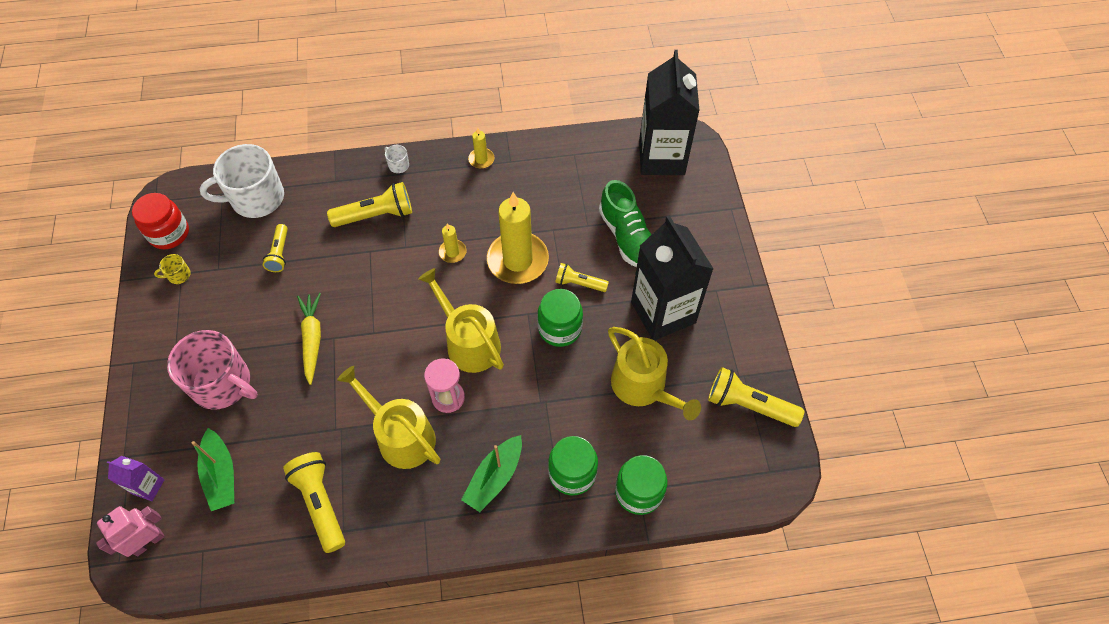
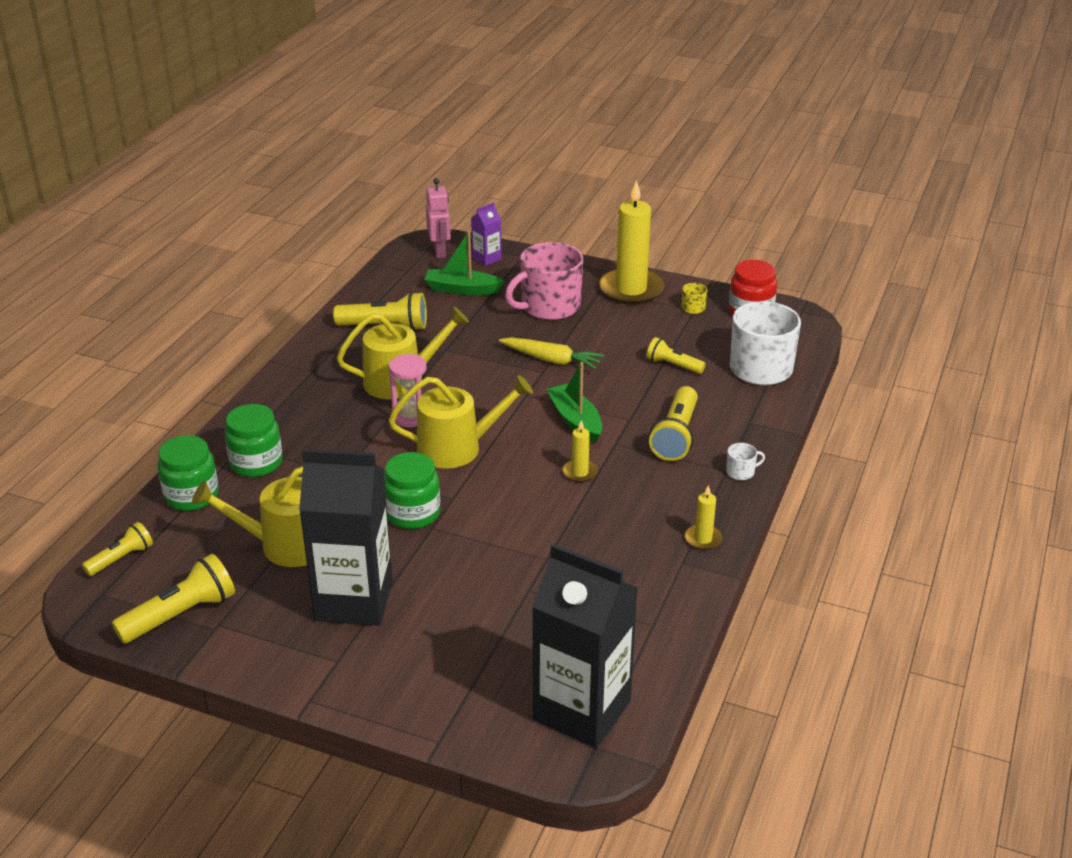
camera: 120 degrees right, 25 degrees down
(494, 478) = (305, 418): green boat -> green boat (575, 420)
(518, 260) = (527, 515): yellow candle -> yellow candle (631, 289)
(579, 283) = (454, 549): yellow flashlight -> yellow flashlight (121, 558)
(627, 237) = (482, 616): green shoe -> none

